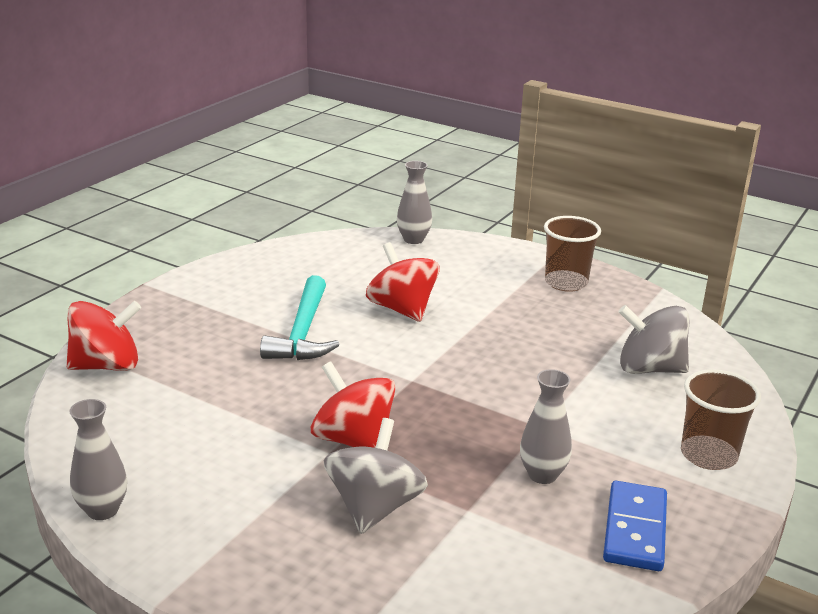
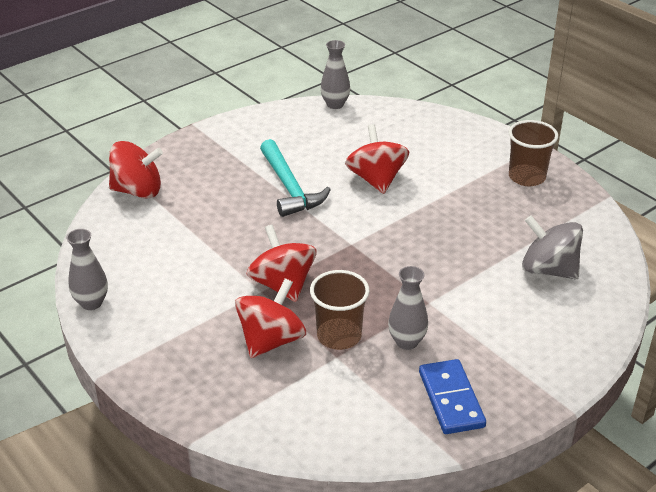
camera: 20 degrees right, 10 degrees up
(303, 332) = (289, 187): turquoise hammer -> turquoise hammer turned 45 degrees counterclockwise
(374, 507) = (271, 340): grey spinning top -> red spinning top
(413, 239) = (420, 114): grey vase -> grey vase (335, 104)
(634, 529) = (451, 399): blue domino -> blue domino turned 45 degrees counterclockwise
(708, 455) = (548, 353): brown cup -> brown cup (339, 336)

